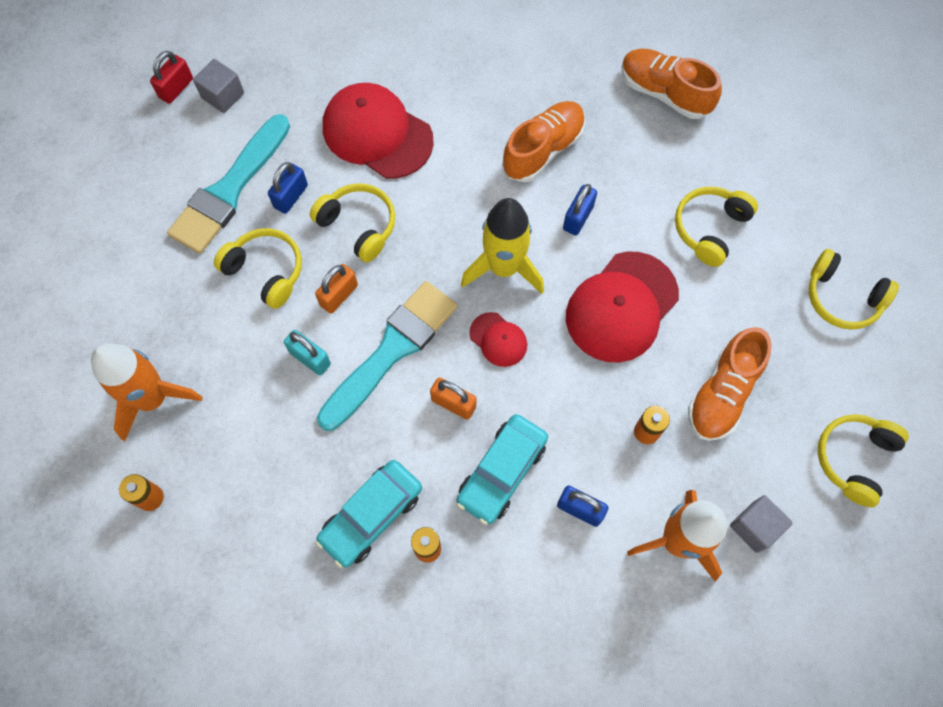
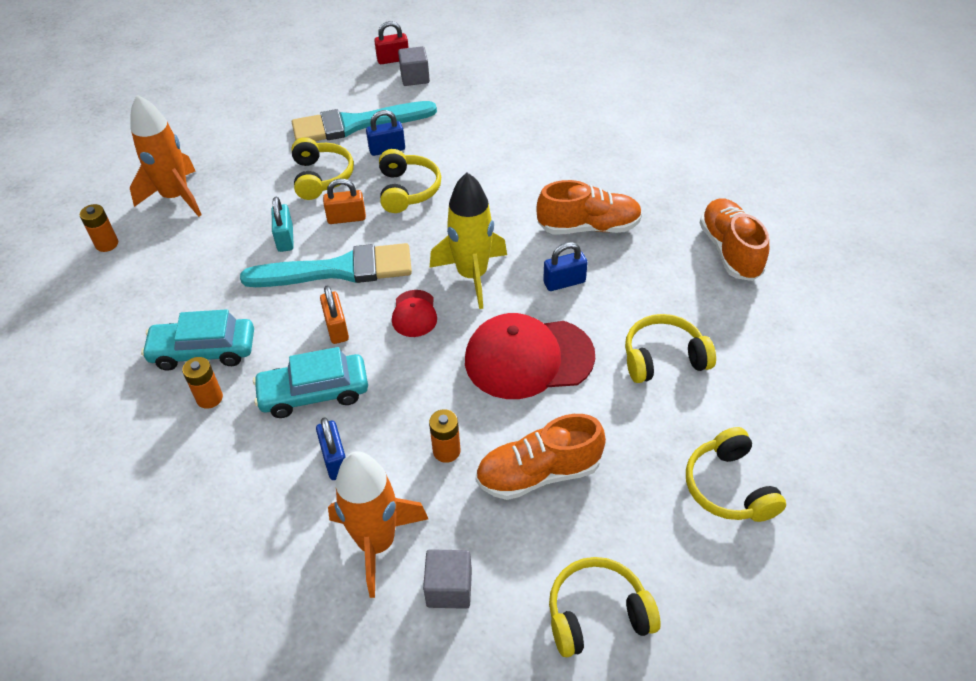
camera: 45 degrees right, 20 degrees down
(377, 133) = (484, 150): red cap -> none

